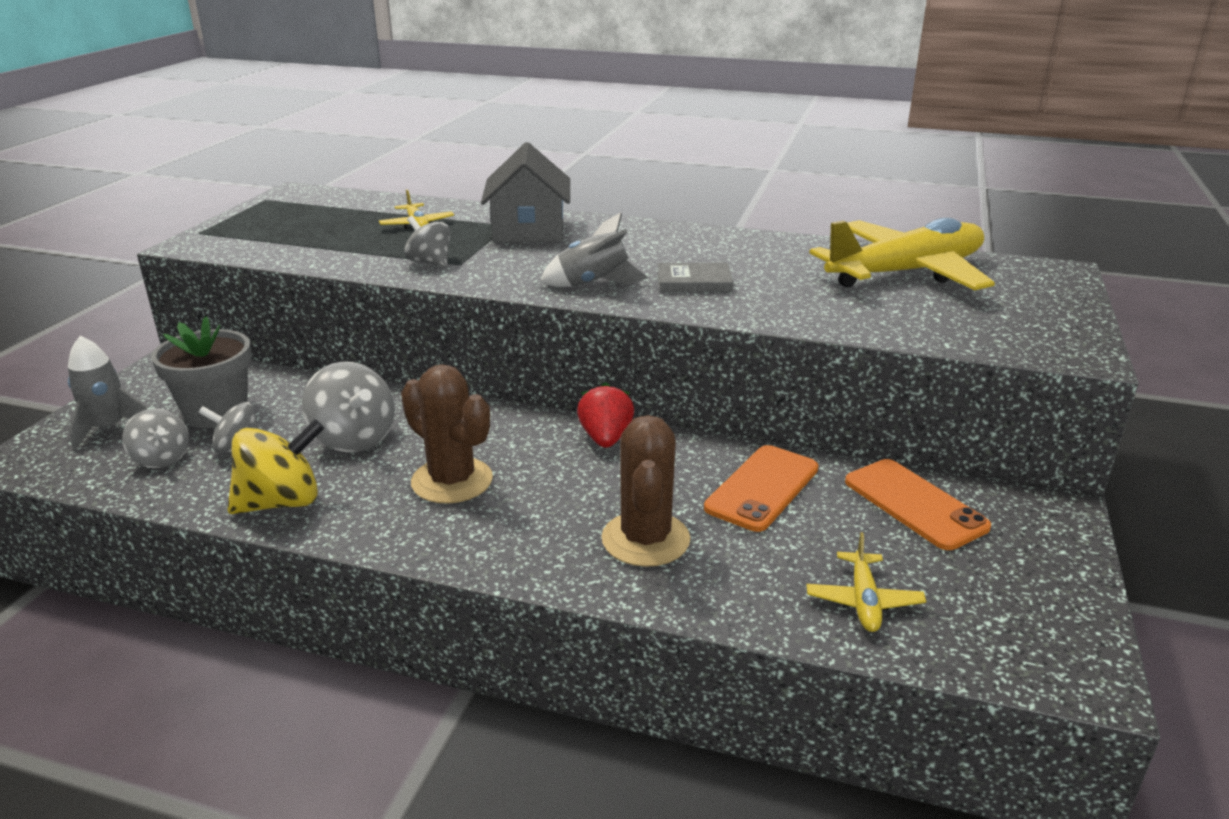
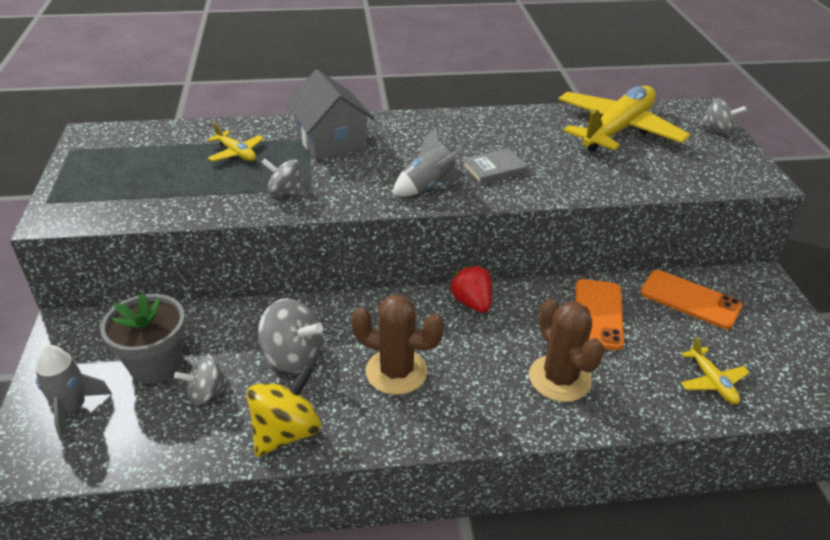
camera: 25 degrees left, 10 degrees up
(161, 459) = (150, 423): grey spinning top -> grey spinning top (717, 130)

